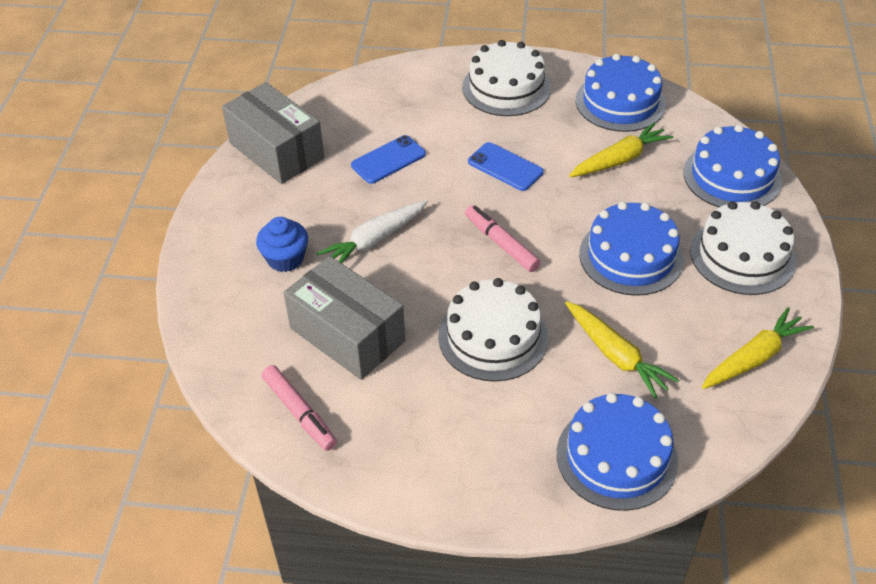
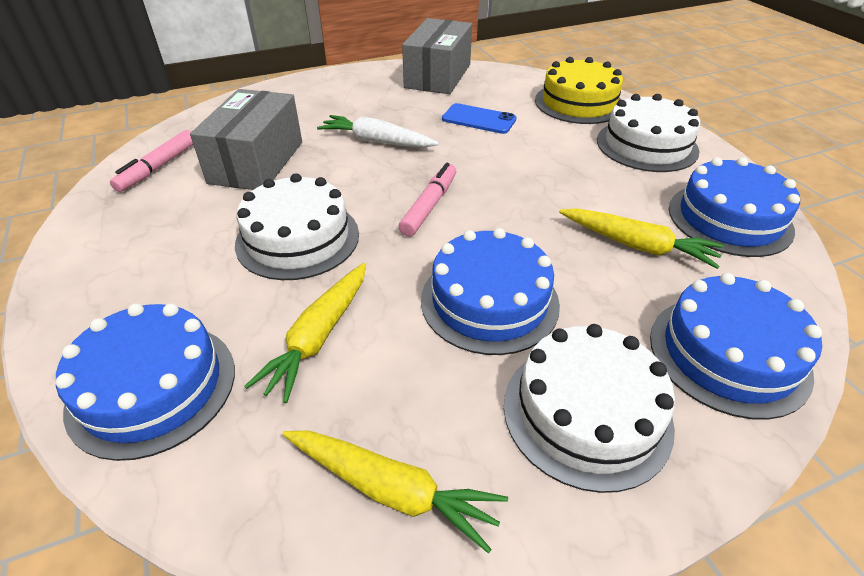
camera: 60 degrees right, 5 degrees down
(285, 259) = (324, 113): blue cupcake -> none
(410, 88) = (578, 103): none -> yellow cake
(505, 167) = (537, 177): blue phone -> none

